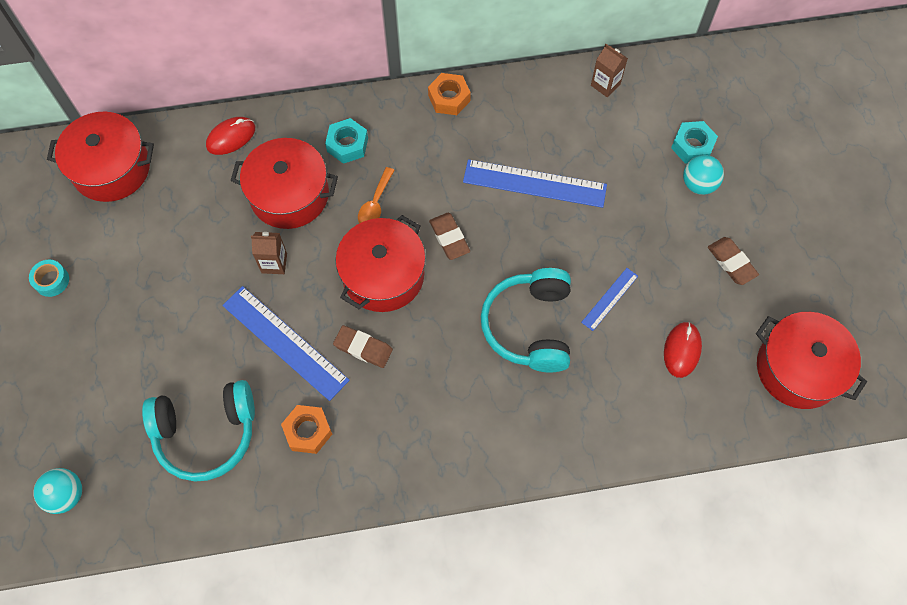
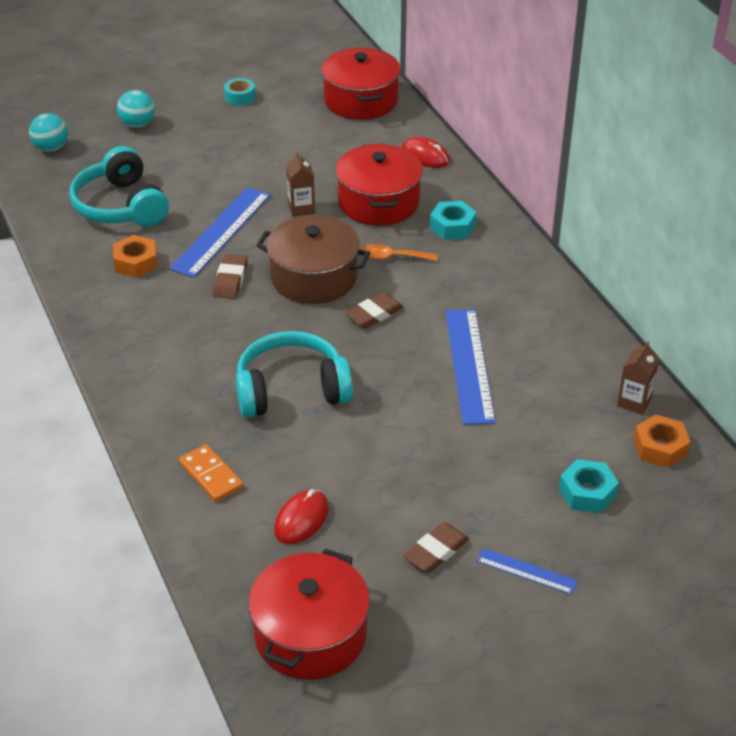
camera: 75 degrees right, 25 degrees down
(383, 275) = (314, 277): red pot -> brown pot
(449, 98) = (546, 283): orange nut -> orange nut (660, 447)
(610, 299) = (346, 448): blue ruler -> blue ruler (526, 571)
(619, 411) = (211, 475): none -> orange domino
(682, 350) = (301, 519): red mouse -> red mouse turned 60 degrees counterclockwise
(698, 184) = (534, 505): turquoise ball -> turquoise ball (137, 124)

